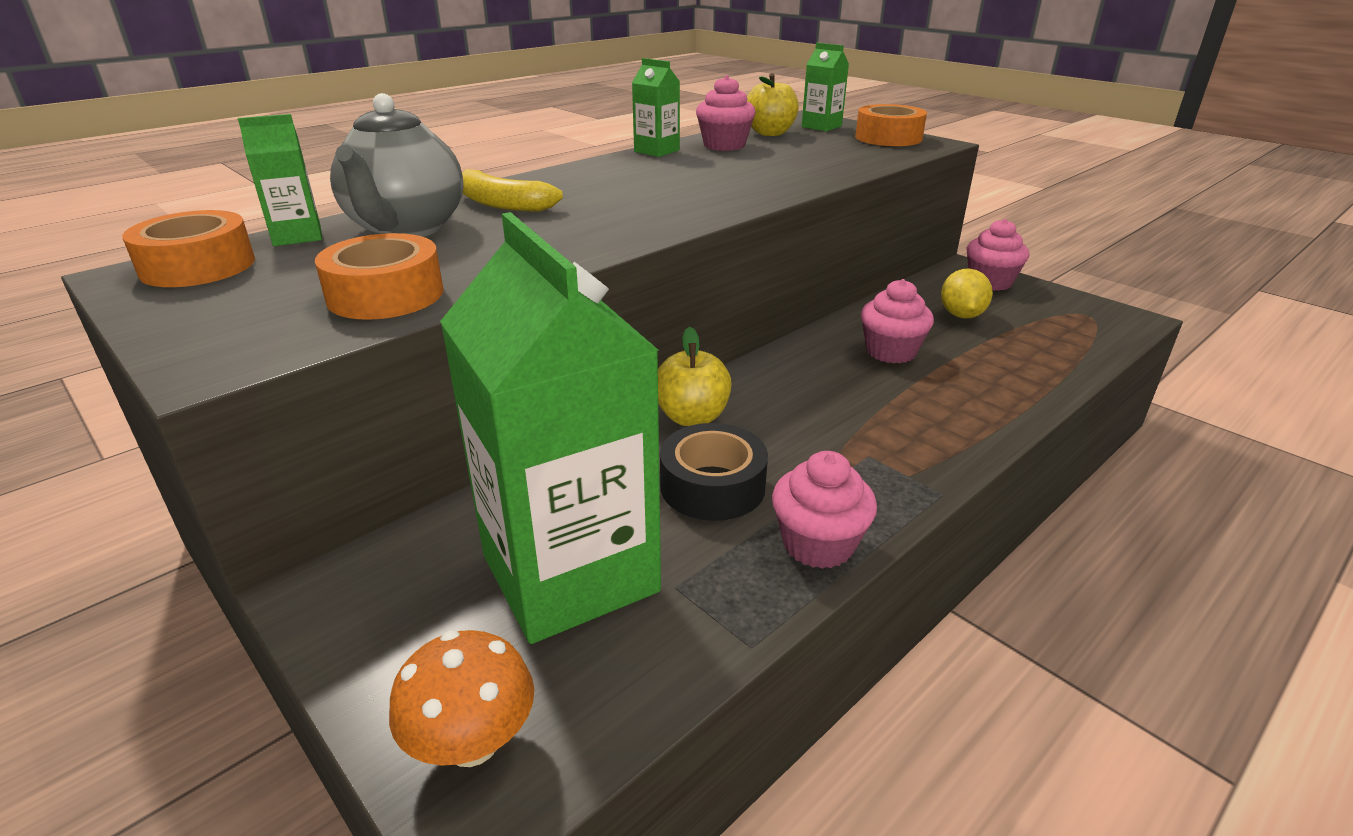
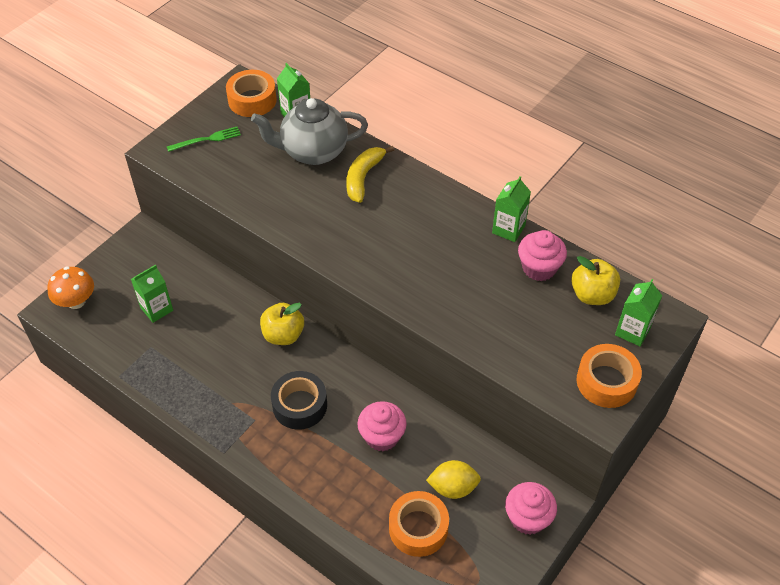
camera: 80 degrees right, 20 degrees up
(253, 311) = (206, 139): none -> green fork
(385, 295) = (227, 174): orange tape -> orange tape (418, 528)
(570, 573) = (156, 309): green carton -> green carton, size x0.42
(712, 486) = (221, 352): black tape -> black tape (300, 405)
(818, 544) = (180, 397): pink cupcake -> none

